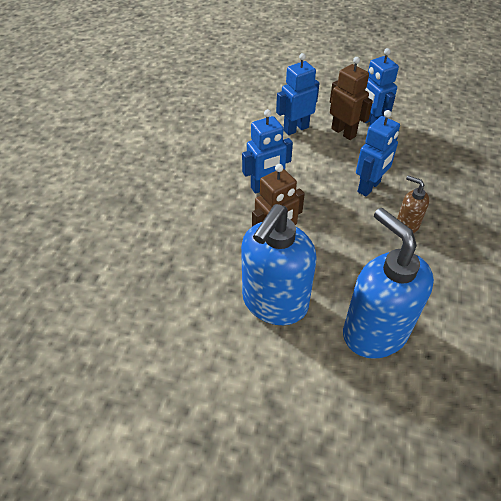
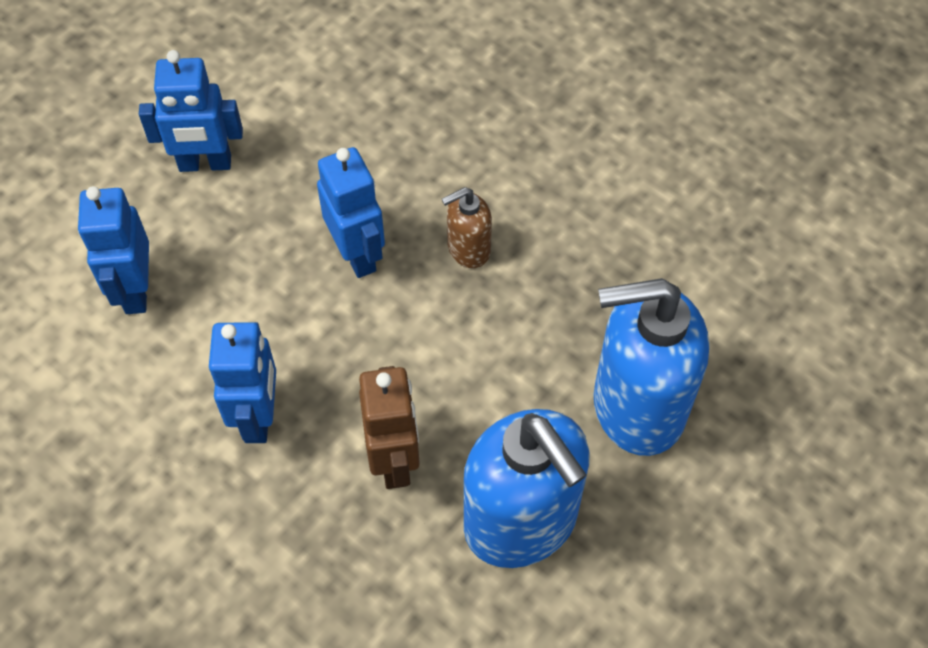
camera: 65 degrees left, 10 degrees up
(343, 132) = (199, 218): brown robot -> none

